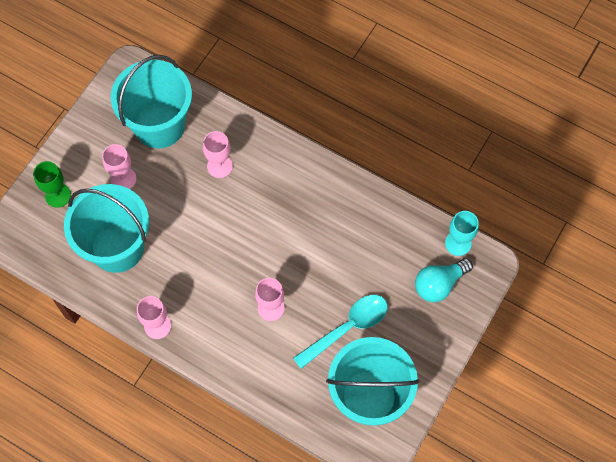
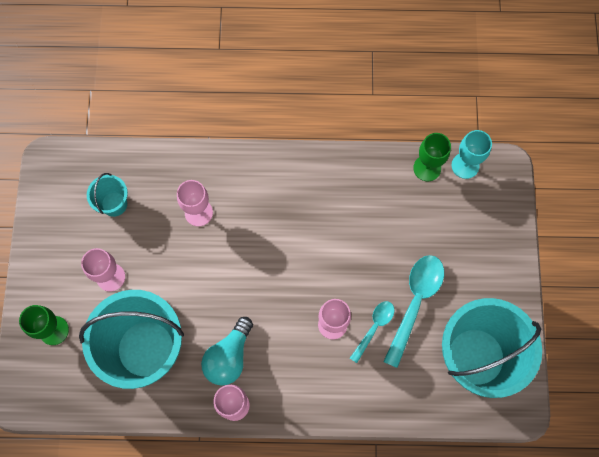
camera: 30 degrees left, 5 degrees up
(159, 125) = (114, 204): turquoise bucket -> turquoise bucket, size x0.46
(302, 329) = (374, 327): none -> turquoise spoon
(424, 228) = (427, 168): none -> green goblet
(439, 284) = (472, 213): turquoise light bulb -> turquoise light bulb (229, 357)

